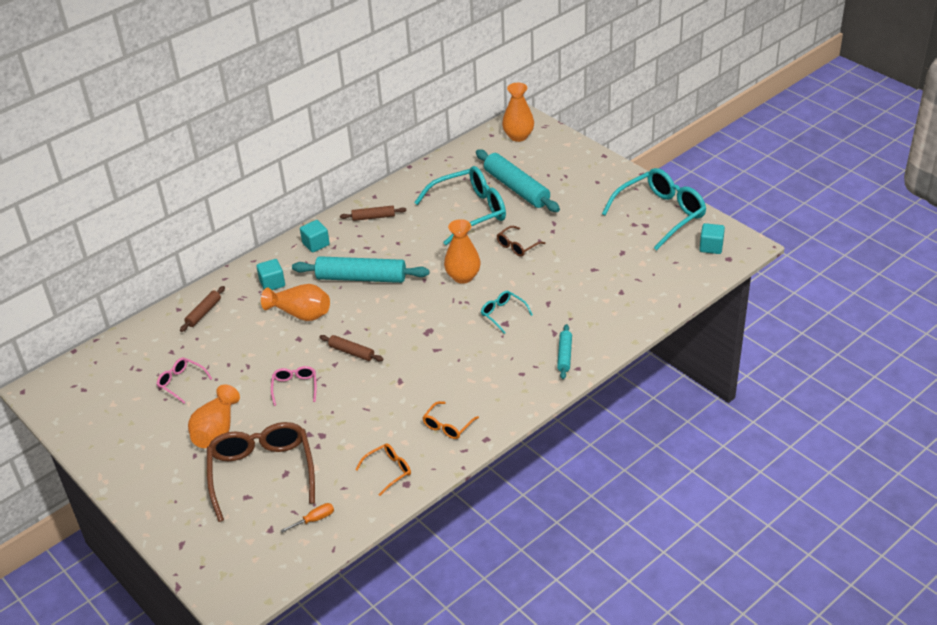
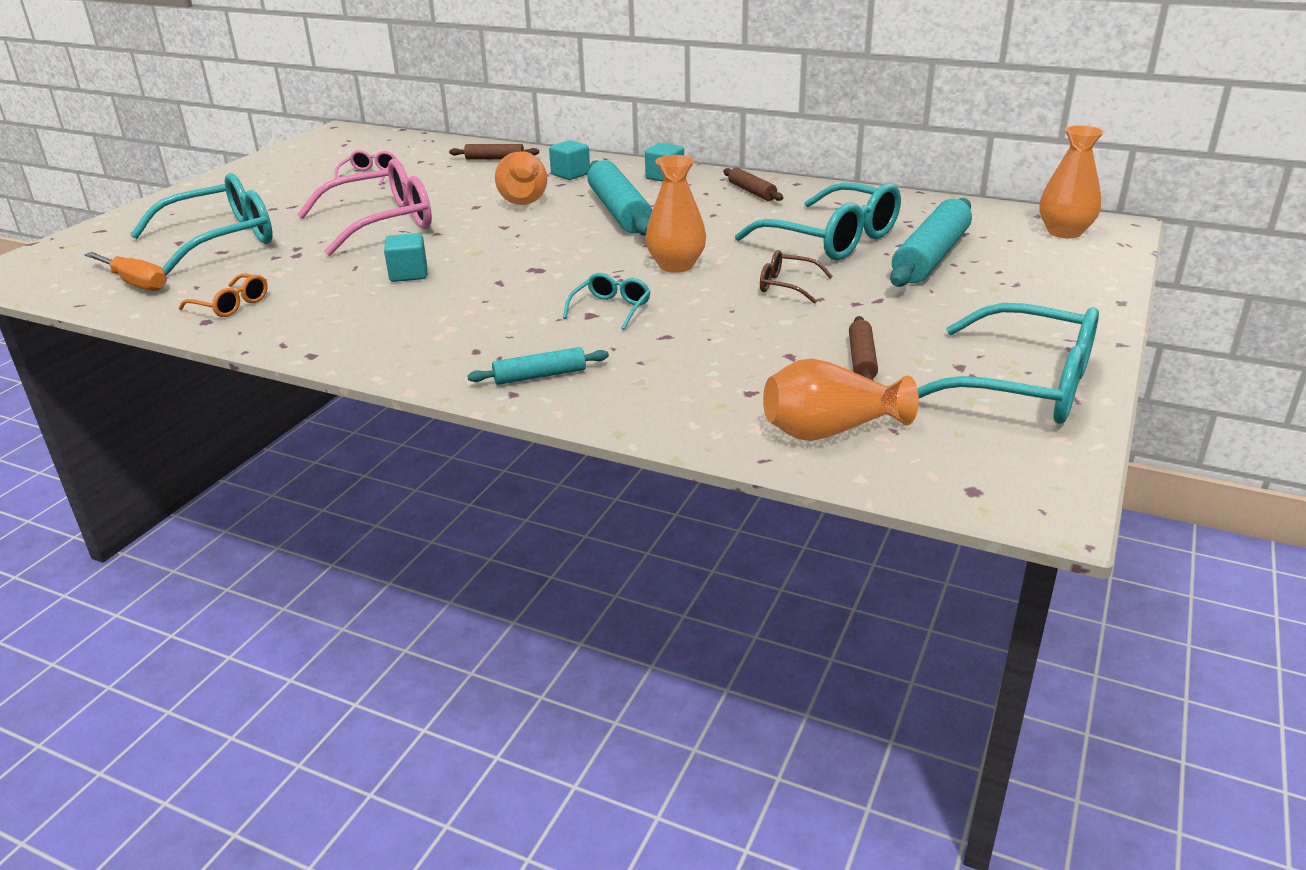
camera: 65 degrees right, 10 degrees down
(216, 431) = (292, 206): orange vase -> orange vase (830, 431)
(262, 472) = (222, 240): brown glasses -> turquoise glasses
(295, 387) = (383, 223): pink glasses -> pink glasses, size x2.14
(314, 519) = (135, 283): orange screwdriver -> orange screwdriver, size x1.62
(351, 352) = (465, 237): brown rolling pin -> brown rolling pin (862, 359)
(447, 426) = (333, 323): orange glasses -> none
(711, 247) = (988, 461): turquoise cube -> turquoise cube (408, 274)

